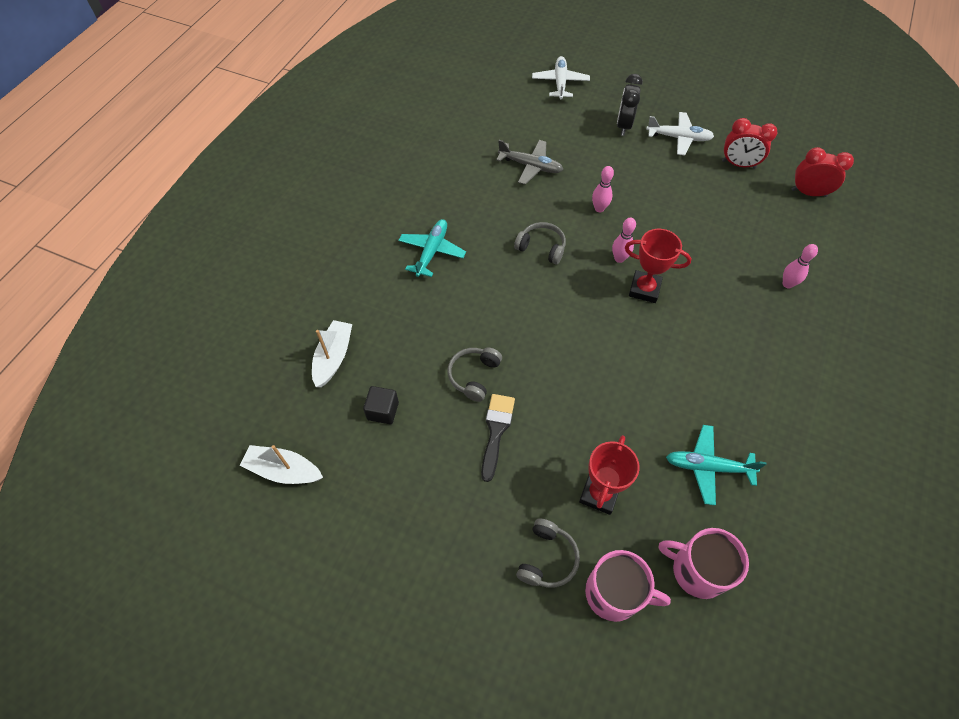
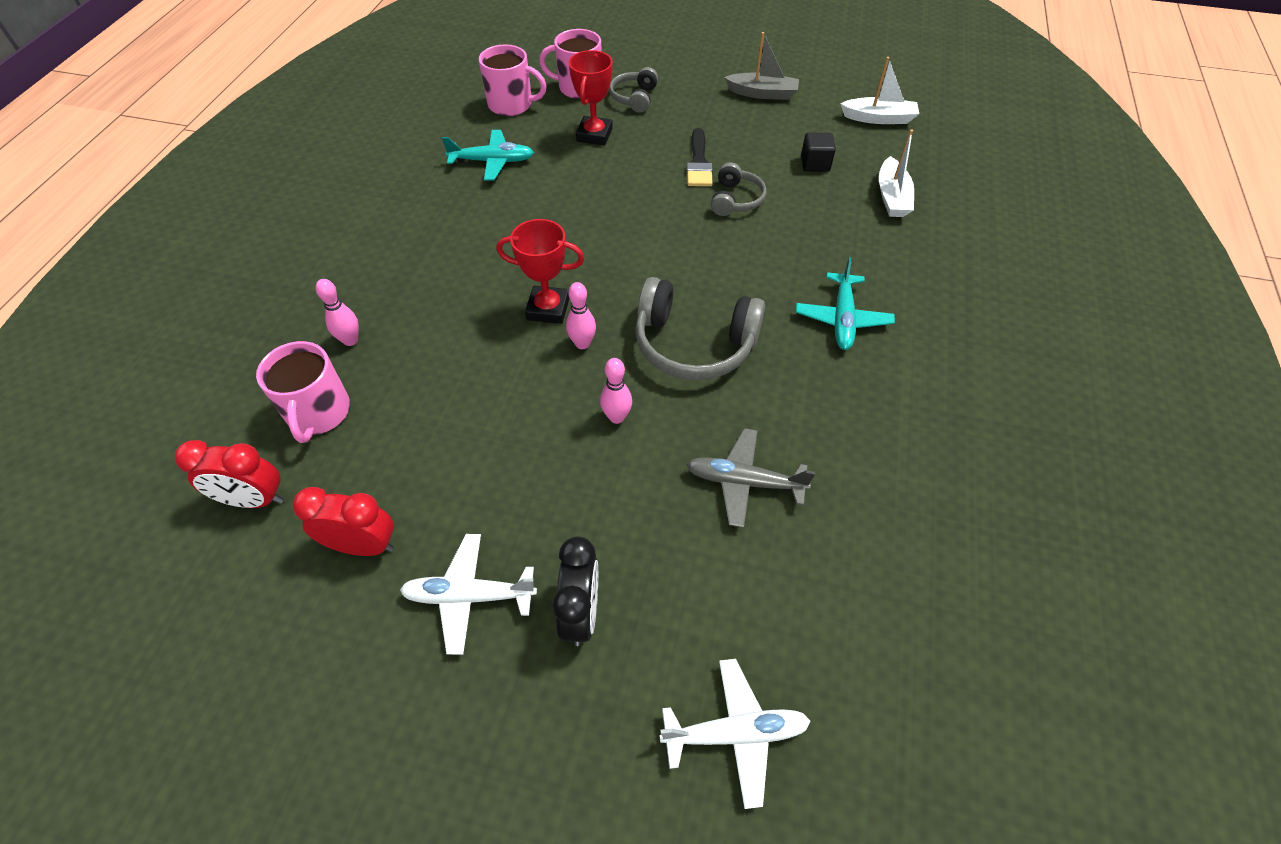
camera: 170 degrees right, 5 degrees down
(392, 540) = (762, 93): none -> grey boat
(541, 248) = (694, 344): grey headphones -> grey headphones, size x1.78
(560, 83) = (735, 733): white plane -> white plane turned 90 degrees counterclockwise
(790, 236) = (318, 413): none -> pink mug

